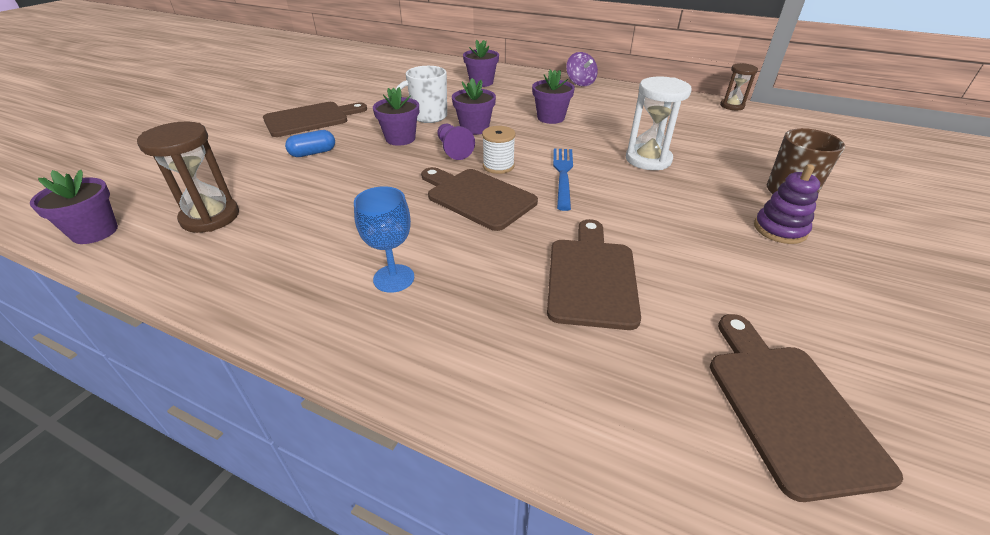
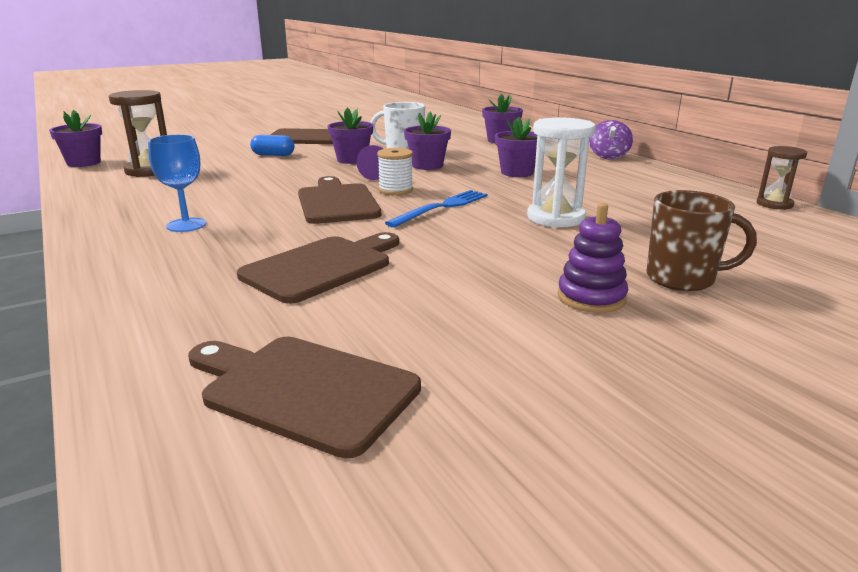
camera: 35 degrees right, 15 degrees down
(787, 407) = (303, 390): brown cutting board -> brown cutting board turned 90 degrees counterclockwise

